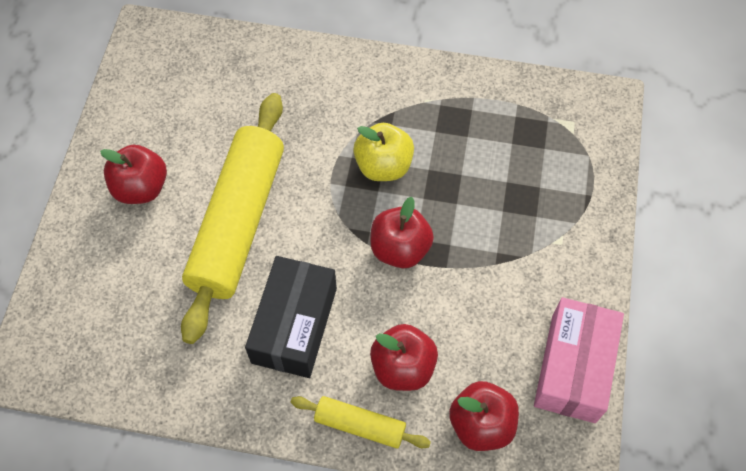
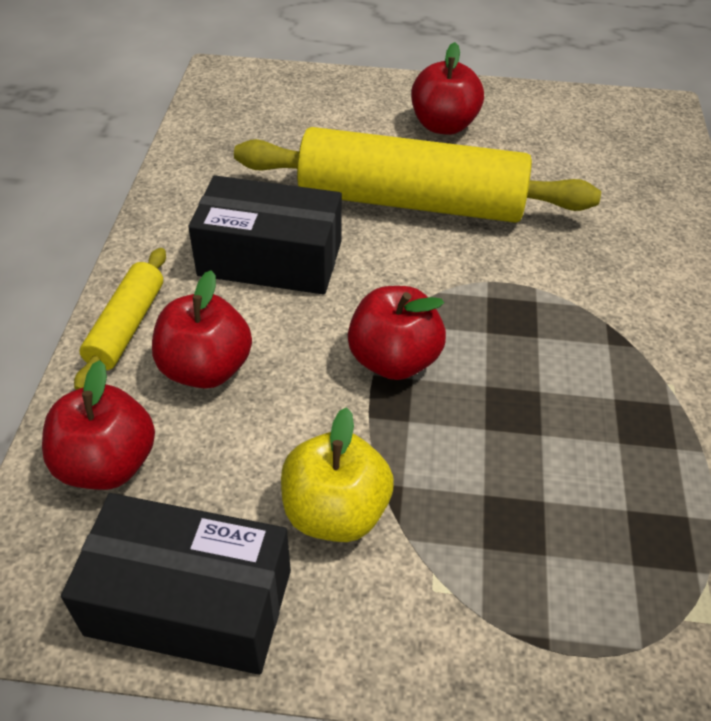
camera: 85 degrees right, 15 degrees down
(383, 166) = (531, 337): yellow apple -> yellow apple (335, 512)
(573, 367) = (189, 602): pink box -> black box

